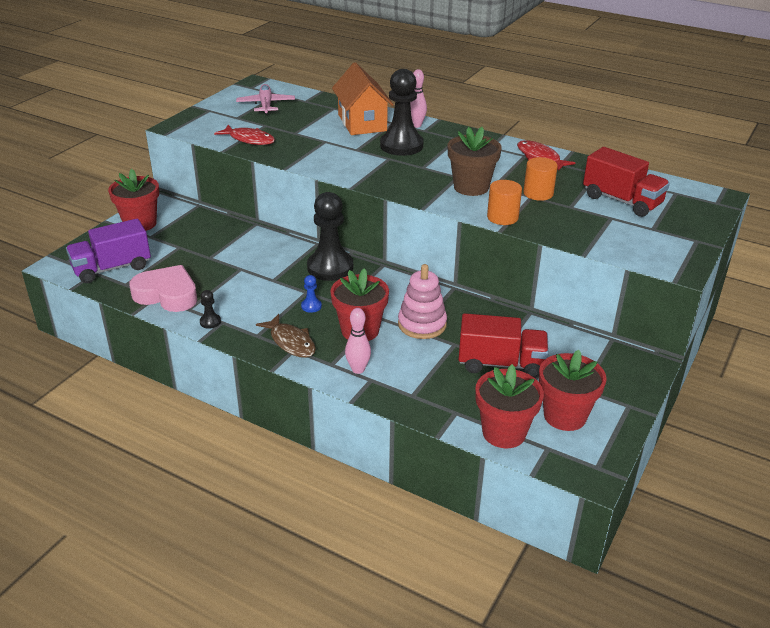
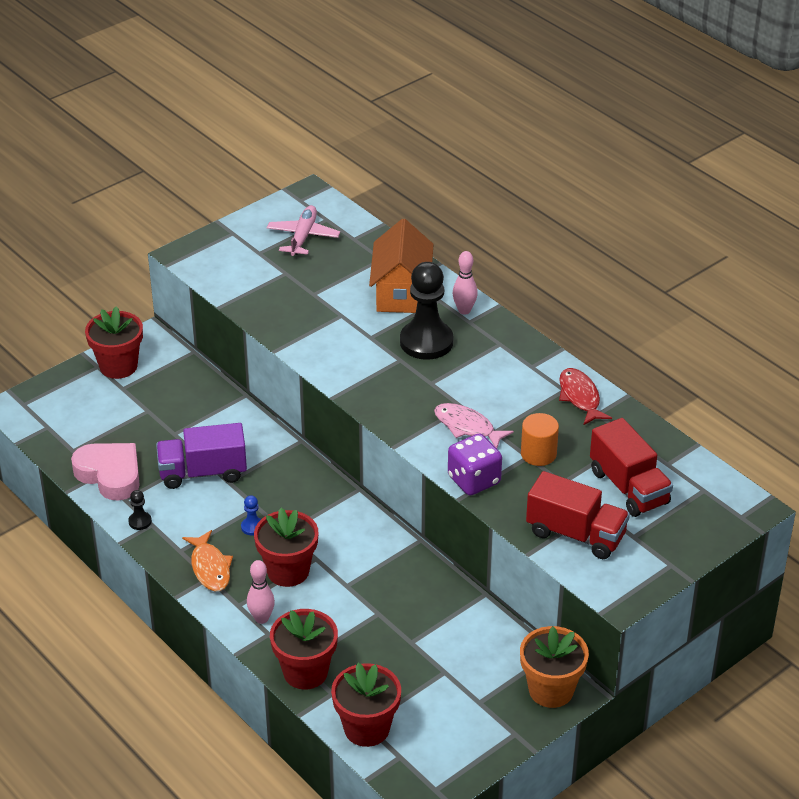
camera: 20 degrees right, 5 degrees up
(112, 268) = (67, 424): purple truck -> purple truck (203, 472)
(249, 140) = (256, 294): red fish -> none
(291, 342) = (210, 568): brown fish -> orange fish
(330, 267) = (298, 479): black pawn -> none
(422, 324) = (357, 580): pink stacking toy -> none
(471, 187) = (467, 427): brown flower pot -> pink fish
(501, 364) = (412, 650): red truck -> red truck (575, 534)
(502, 217) = (474, 480): orange cylinder -> purple dice
(565, 416) = (440, 727): red flower pot -> red flower pot (305, 672)
(632, 367) = (551, 690): none -> orange flower pot

